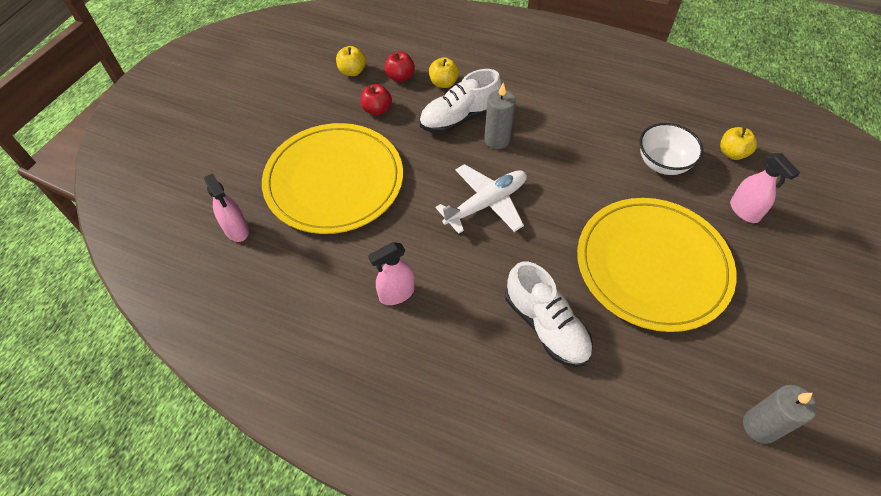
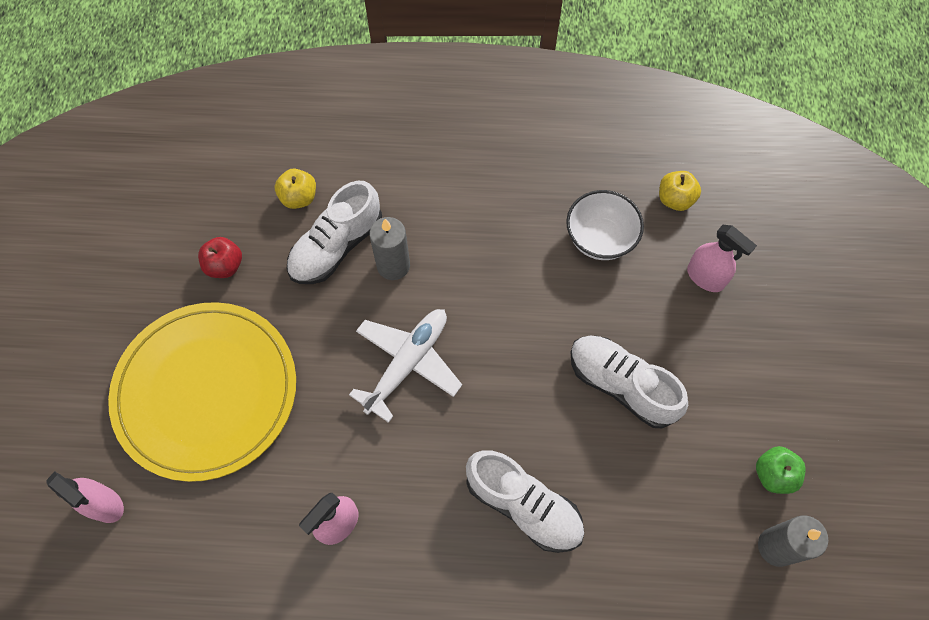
camera: 20 degrees left, 10 degrees up
(352, 71) = (170, 214): yellow apple -> none
(400, 77) = (238, 204): red apple -> none
(652, 265) = (621, 385): yellow plate -> white shoe
(770, 369) = (773, 474): none -> green apple

